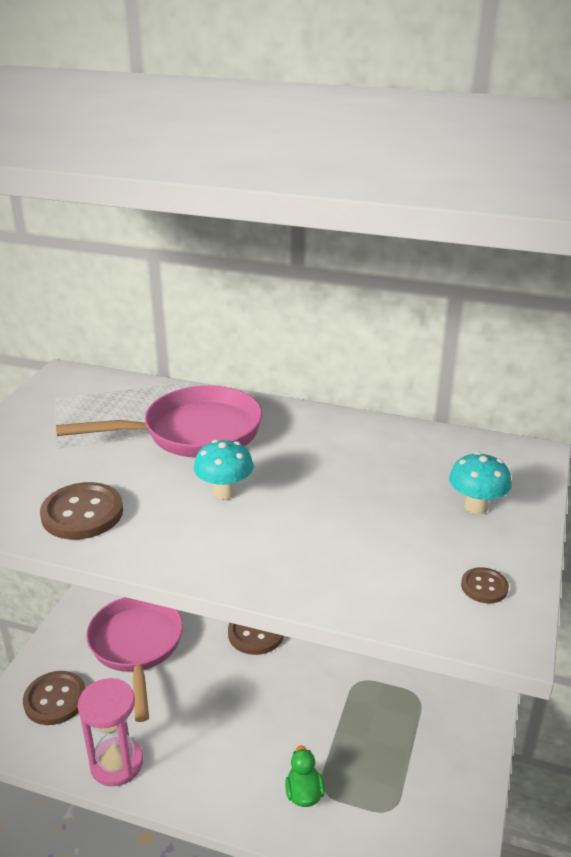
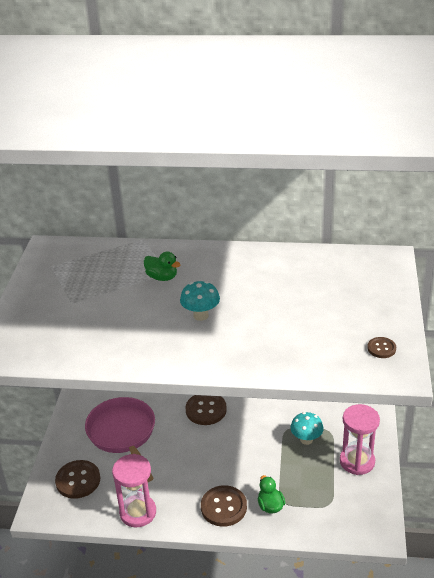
camera: 10 degrees left, 5 degrees up
(82, 513) = (113, 345): brown button -> brown button (223, 507)
(193, 433) = (162, 277): pink pan -> green duck
(447, 750) = (357, 461): none -> pink hourglass
(476, 507) = (364, 299): turquoise mushroom -> turquoise mushroom (306, 440)

